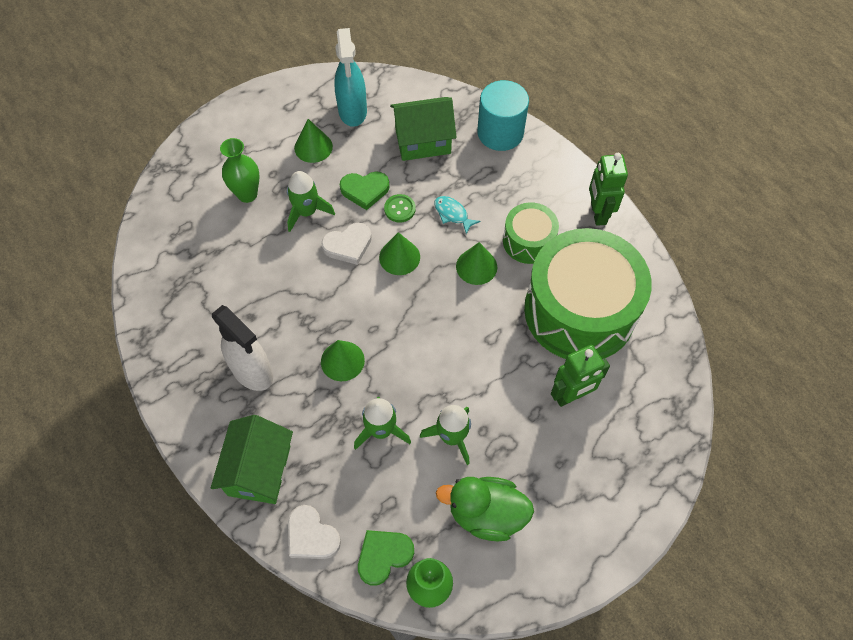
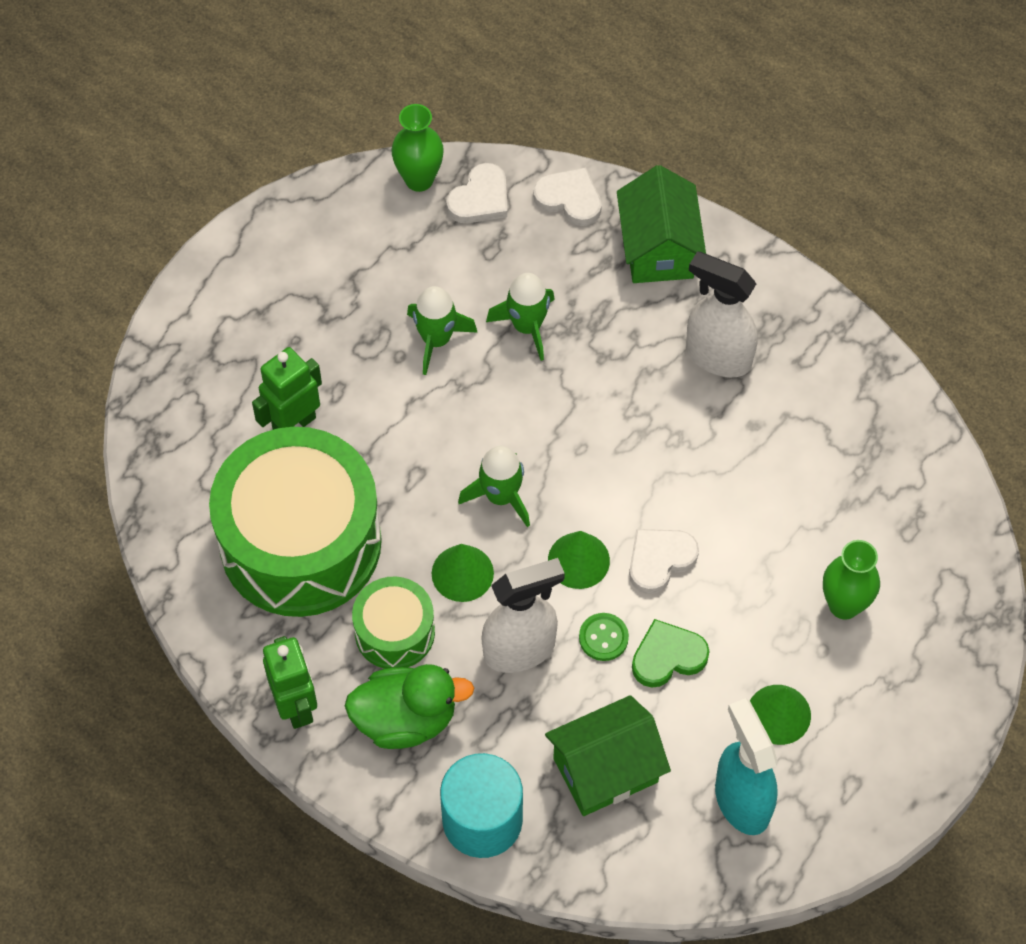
camera: 165 degrees right, 0 degrees up
(307, 212) = (741, 598): green rocket -> green rocket (500, 496)
(342, 361) = (606, 397): green cone -> none
(383, 556) = (480, 199): green heart -> white heart
(452, 214) = (520, 649): turquoise fish -> white spray bottle
(486, 514) = (373, 266): green duck -> green duck (405, 719)

